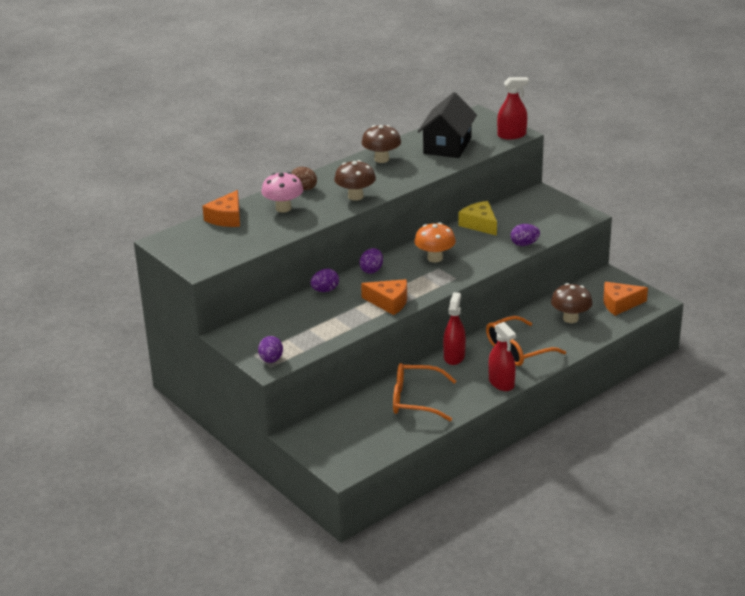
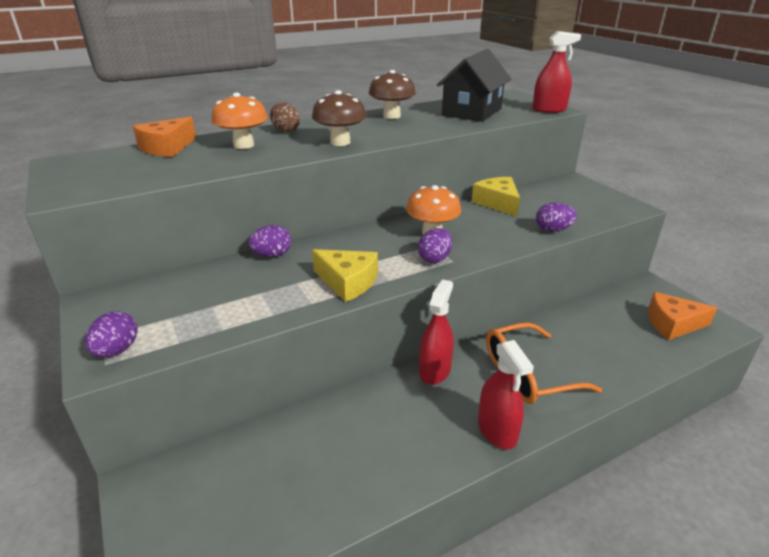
camera: 10 degrees right, 0 degrees up
(283, 208) = (243, 145): pink mushroom -> orange mushroom
(371, 270) = (346, 238): purple egg -> purple egg (434, 259)
(389, 302) = (348, 282): orange cheese -> yellow cheese
(415, 400) = (355, 441): orange glasses -> none
(570, 318) = (605, 336): brown mushroom -> none

